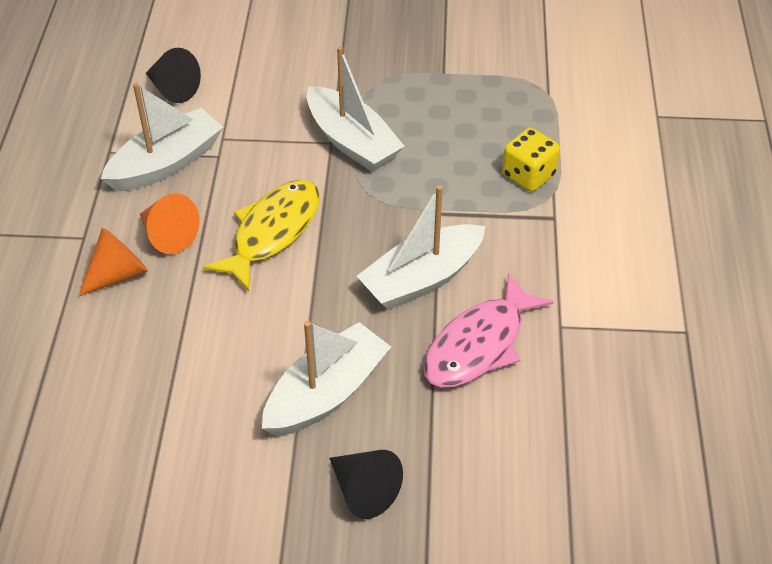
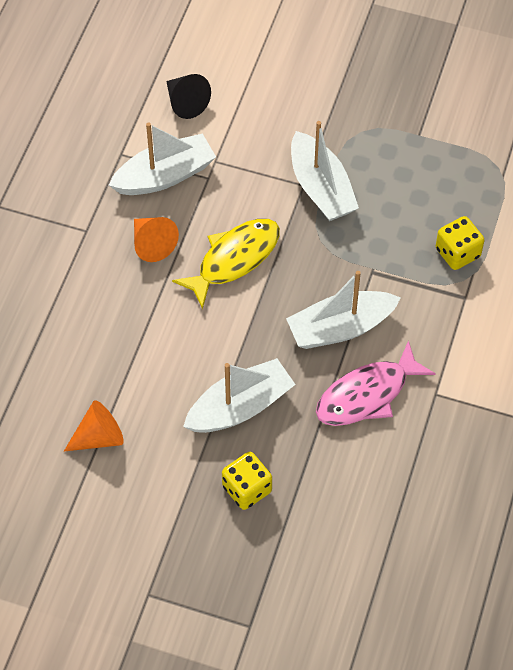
camera: 15 degrees right, 10 degrees up
(118, 274) = (107, 270): orange cone -> orange cone (99, 437)
(364, 491) = (247, 489): black cone -> yellow dice

